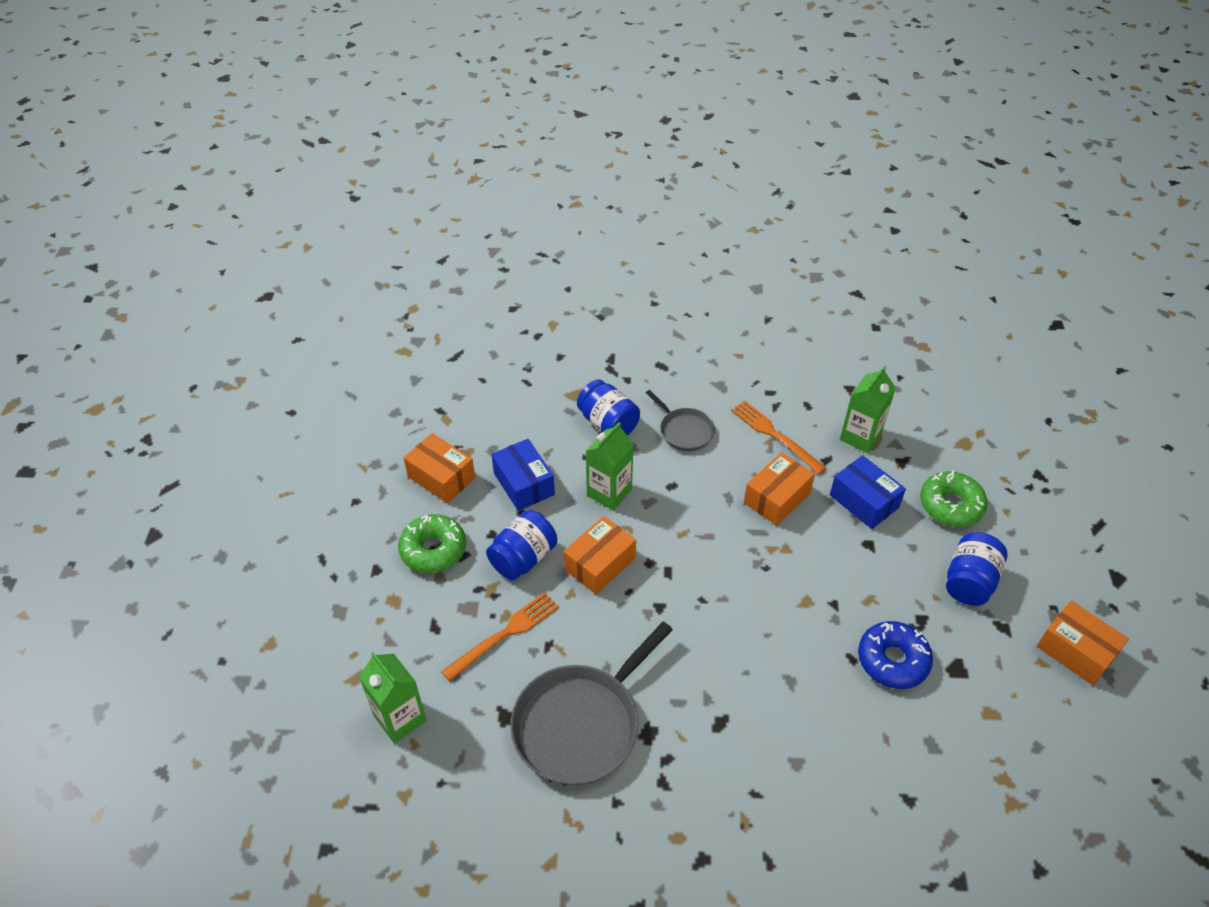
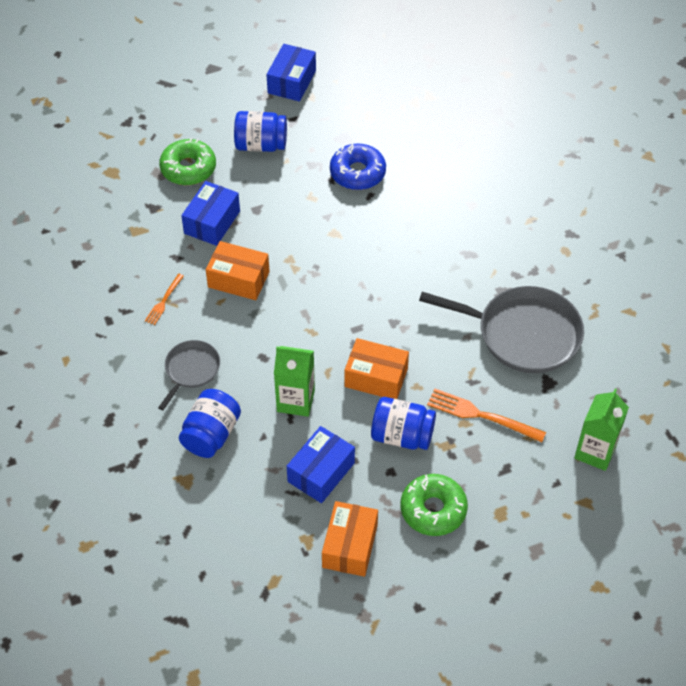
camera: 115 degrees left, 5 degrees up
(774, 435) = (164, 301): orange fork -> orange fork, size x0.58
(860, 437) = (137, 241): green carton -> none
(1075, 651) = (291, 82): orange box -> blue box

